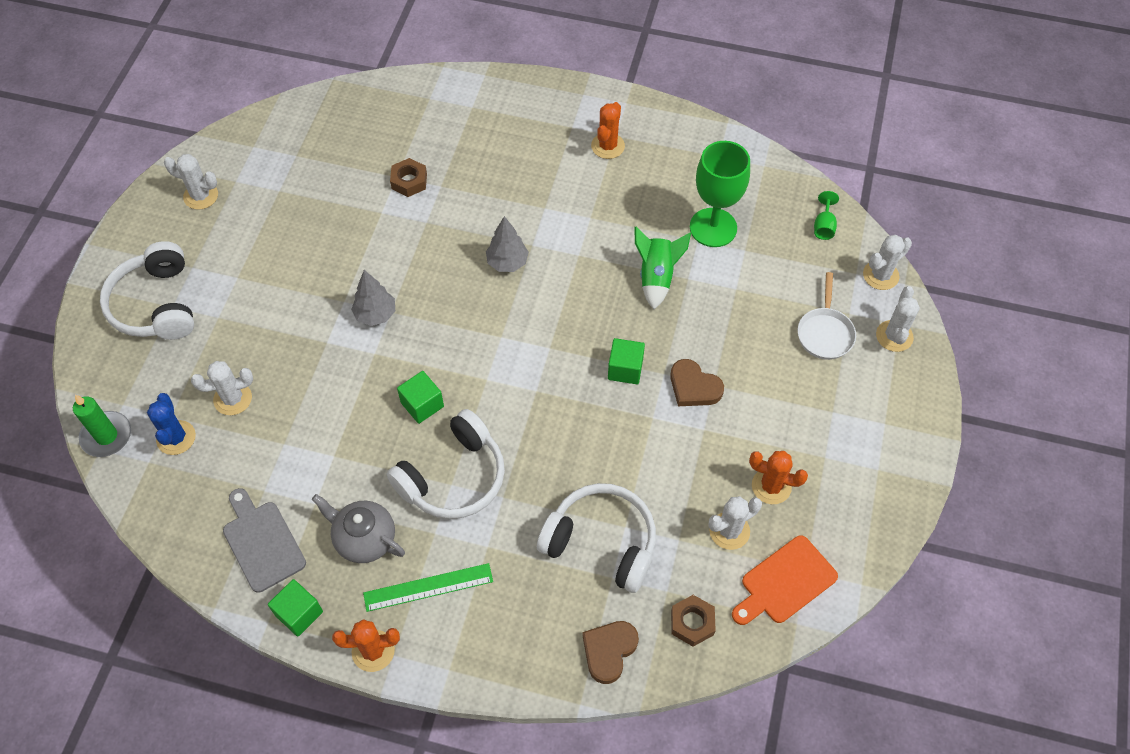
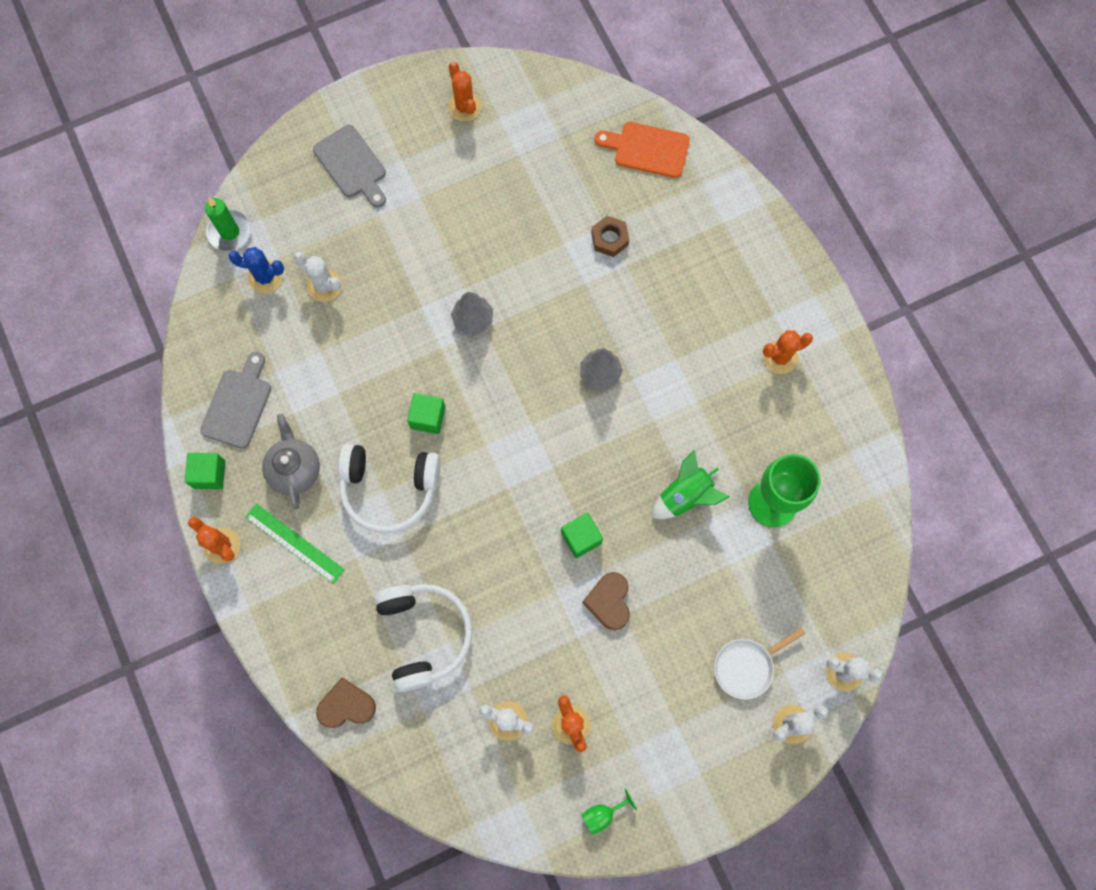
camera: 50 degrees right, 15 degrees up
(156, 304) = (352, 165): white headphones -> grey cutting board
(176, 438) = (265, 277): blue cactus -> blue cactus turned 60 degrees clockwise
(201, 196) = (464, 107): white cactus -> orange cactus
(692, 622) = (413, 748): brown nut -> none
(785, 582) = (499, 792): orange cutting board -> orange cutting board (647, 149)
(823, 226) = (854, 590): green goblet -> green goblet (602, 814)

